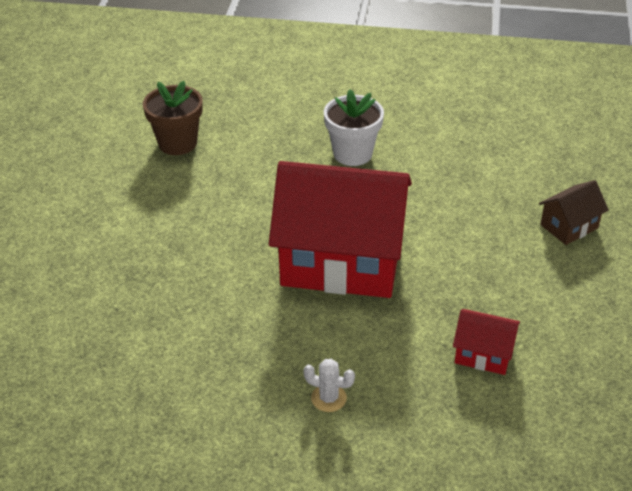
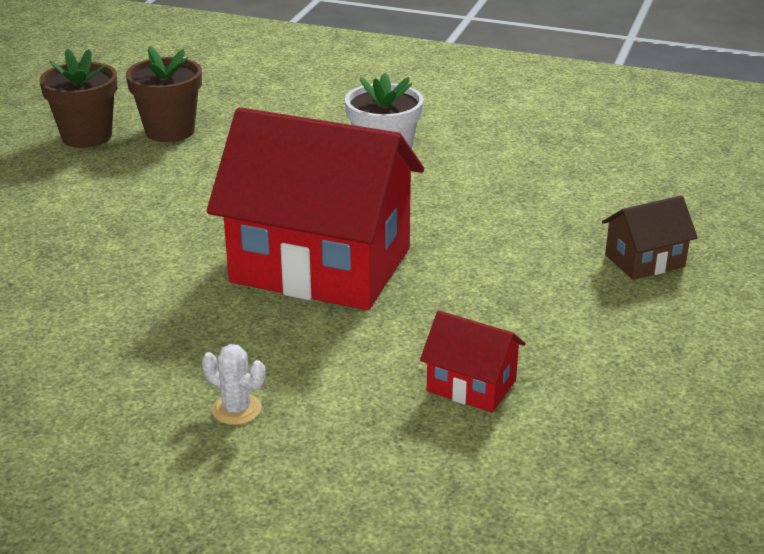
camera: 10 degrees right, 10 degrees down
(114, 156) = (87, 136): none -> brown flower pot

